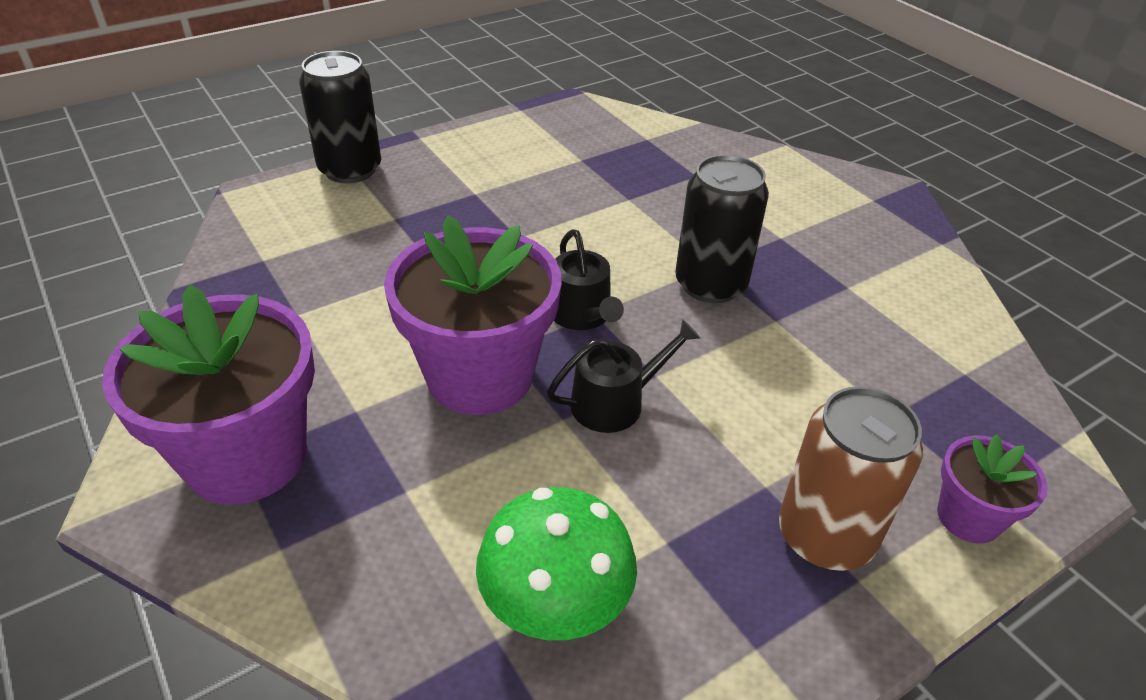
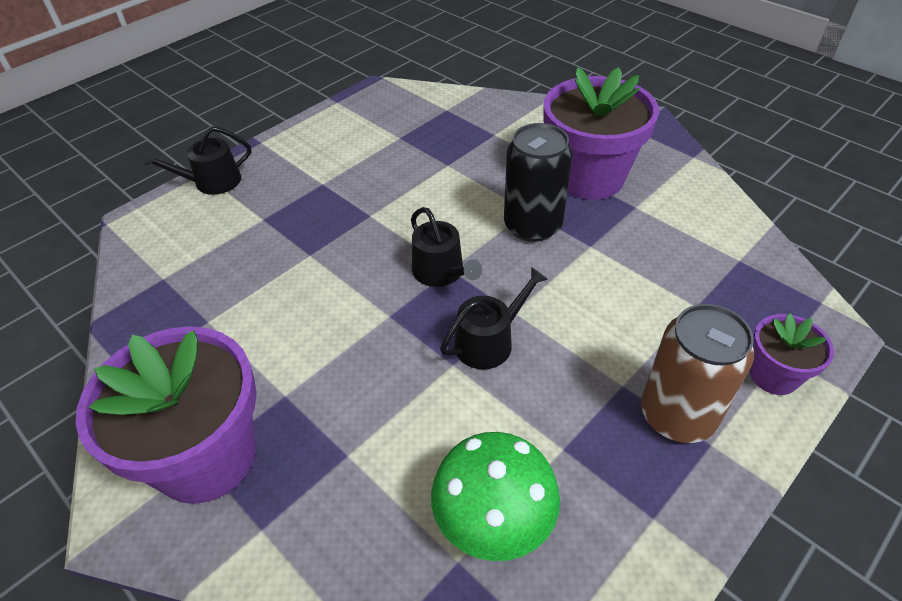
camera: 10 degrees left, 5 degrees up
(350, 169) = (211, 182): black can -> black watering can
(480, 376) = (376, 343): purple flower pot -> purple flower pot (588, 177)

